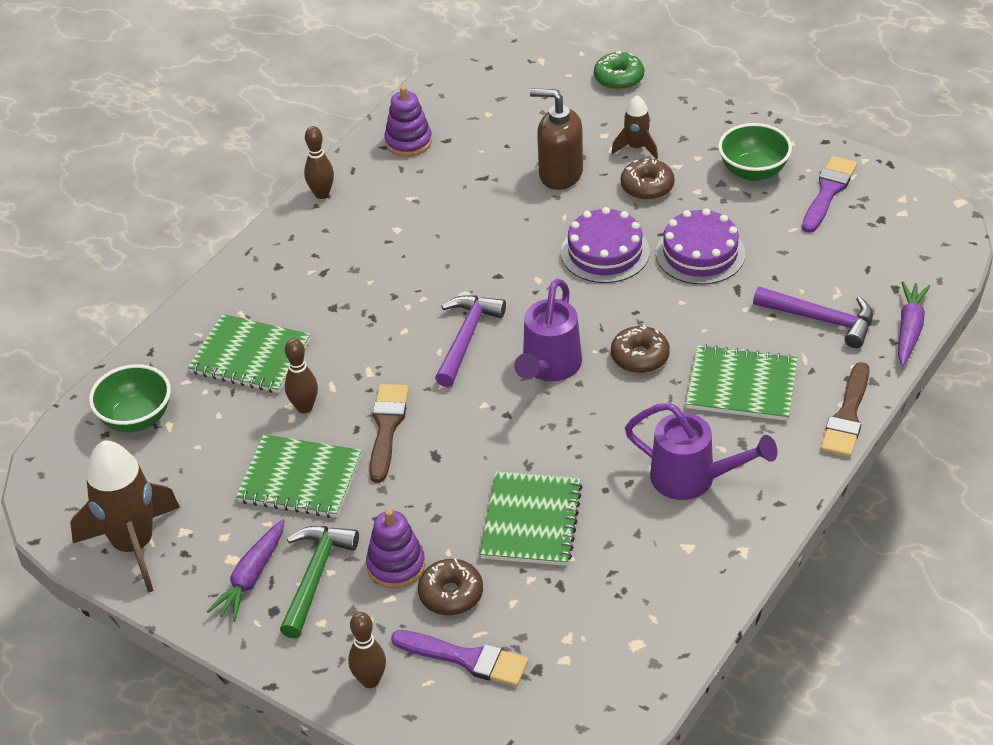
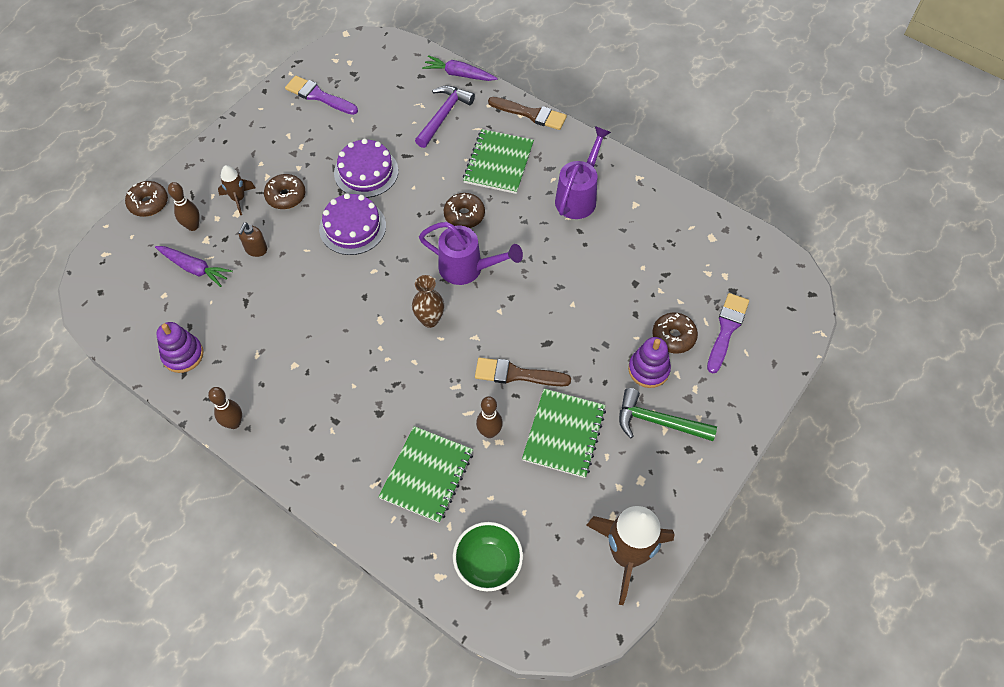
camera: 90 degrees left, 15 degrees up
(251, 577) = (659, 465): purple carrot -> purple carrot (195, 268)
(370, 680) = (747, 386): brown bowling pin -> brown bowling pin (193, 226)
(466, 338) = (430, 320): purple hammer -> brown vase
(531, 521) = (611, 287): green notebook -> none
(560, 174) = (256, 249): brown soap dispenser -> brown soap dispenser, size x0.56
(619, 78) = (148, 203): green donut -> brown donut
(753, 171) = (286, 133): green bowl -> none

